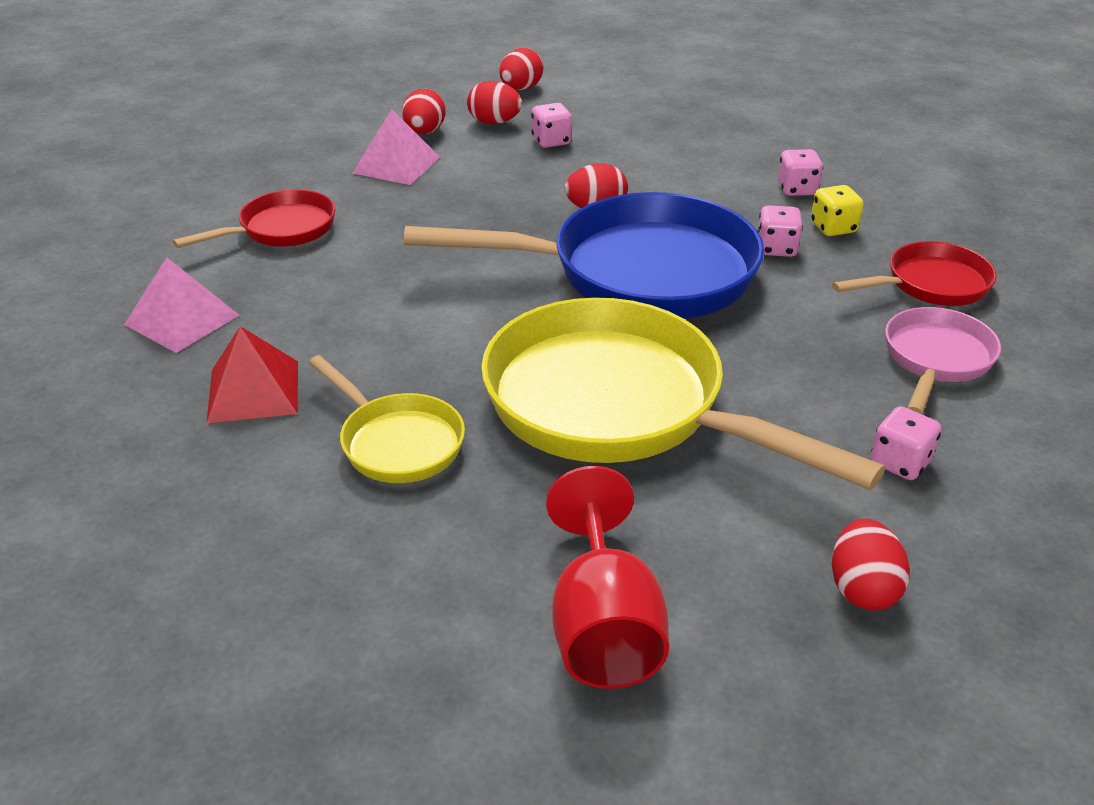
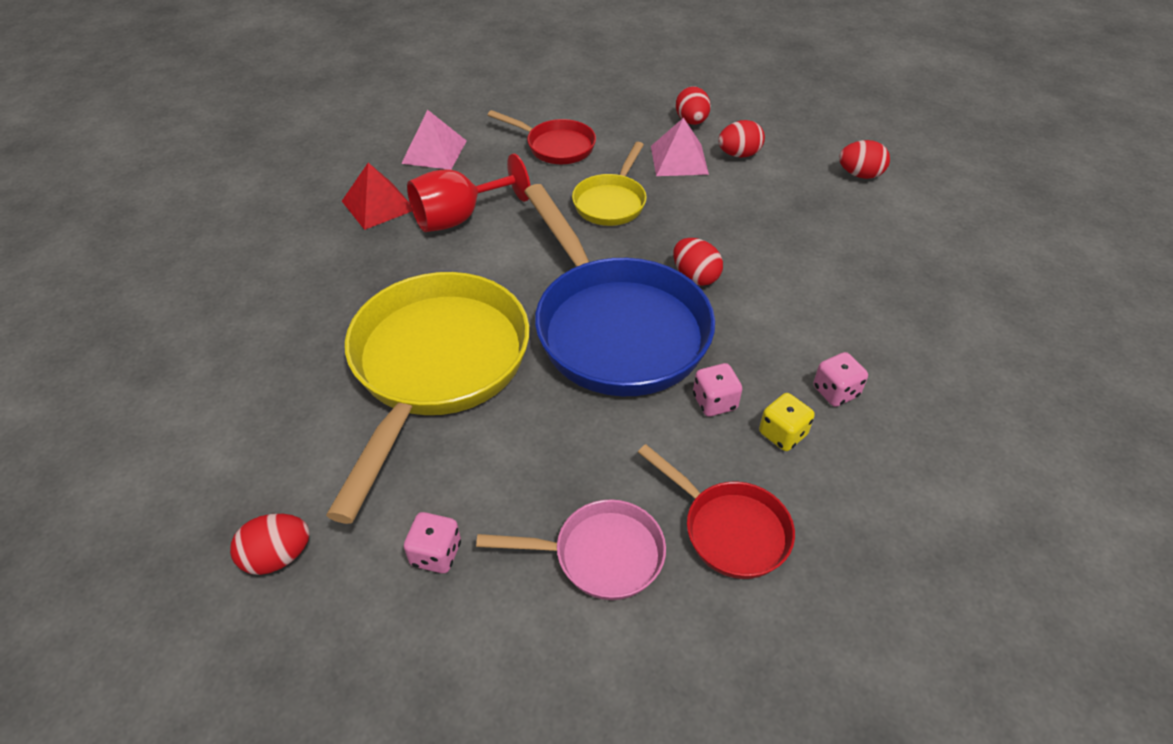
camera: 65 degrees right, 10 degrees up
(396, 442) = (353, 278): yellow pan -> yellow pan (611, 202)
(494, 122) = (787, 181): red egg -> red egg (691, 121)
(551, 141) = (785, 219): pink dice -> none
(603, 627) = (211, 425): red goblet -> red goblet (459, 218)

